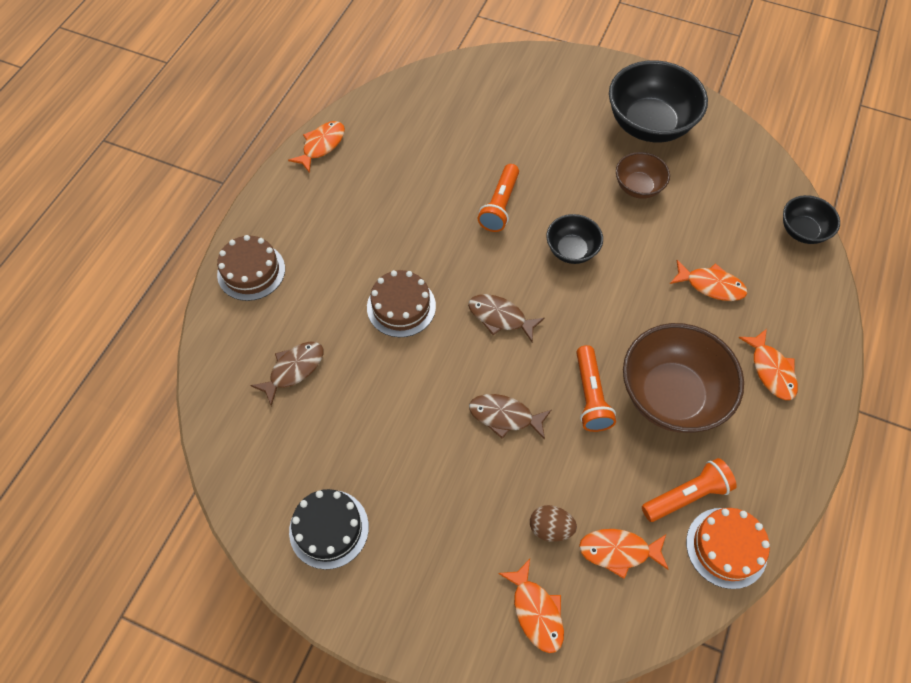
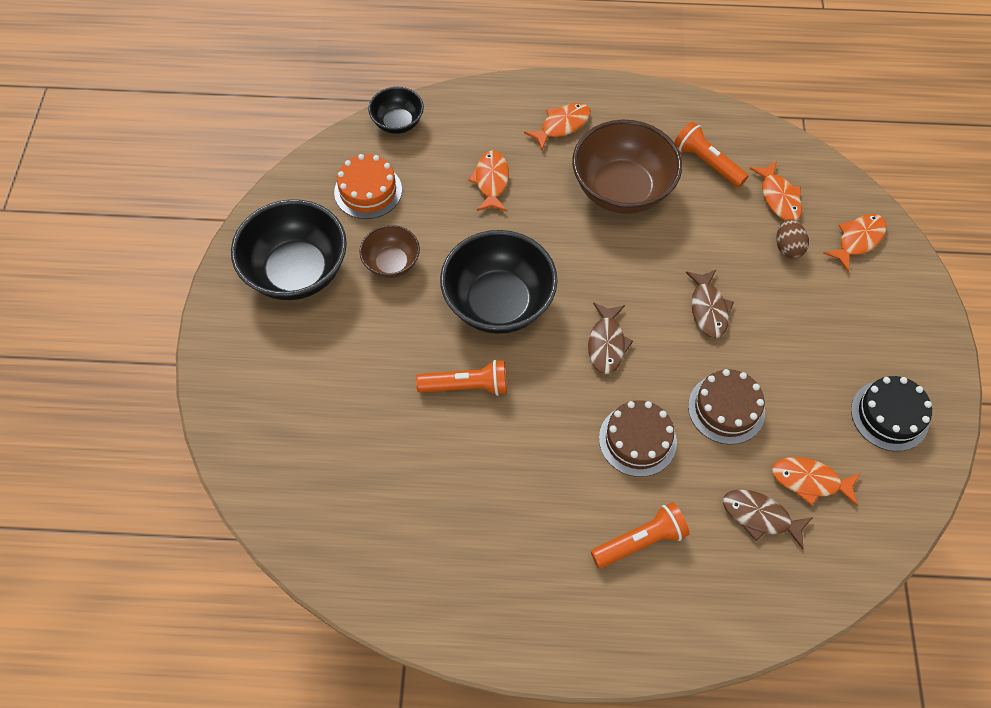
camera: 110 degrees left, 0 degrees up
(251, 271) = (668, 622): brown cake -> brown cake (726, 409)
(321, 145) = (450, 624): orange fish -> orange fish (810, 481)
(571, 250) = (498, 303): black bowl -> black bowl, size x1.87
(590, 396) = (653, 248): orange flashlight -> orange flashlight (640, 541)
(726, 547) = (734, 131): orange cake -> orange cake (368, 191)

